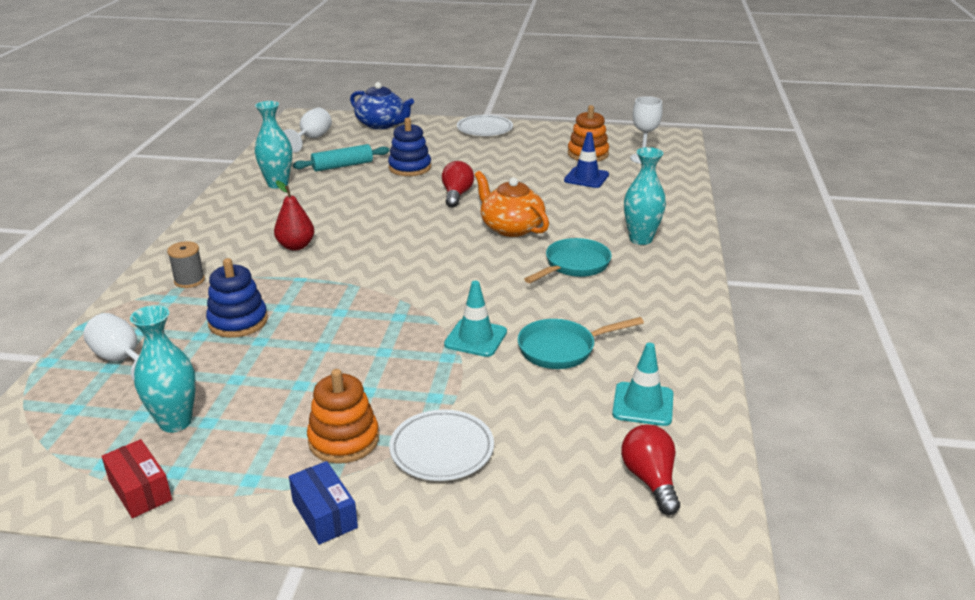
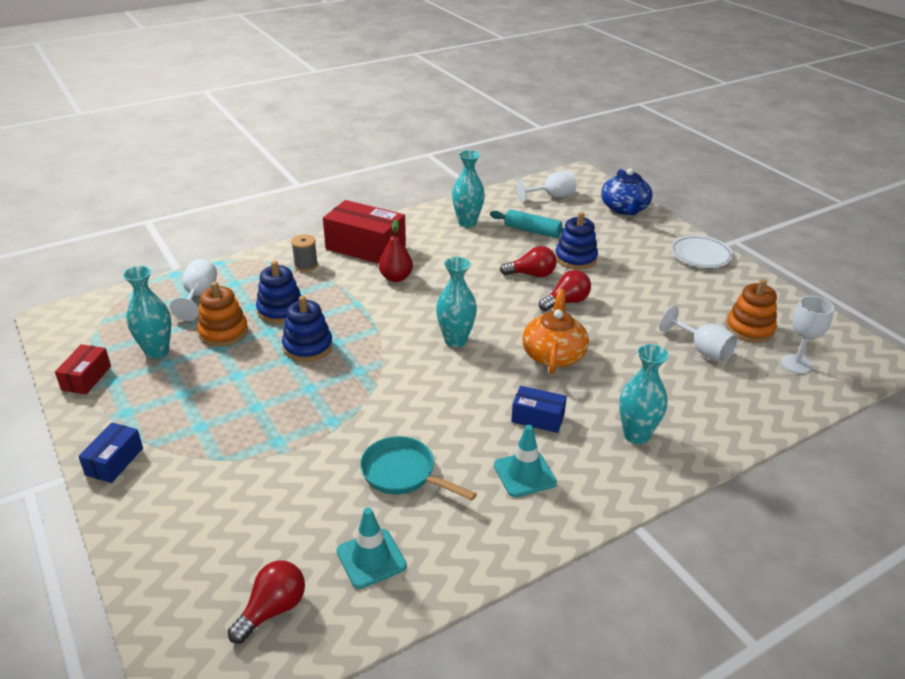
camera: 50 degrees right, 5 degrees up
(221, 241) = (366, 247): none -> red box
(322, 329) = (308, 347): none -> blue stacking toy
(344, 440) = (194, 427): orange stacking toy -> orange stacking toy (223, 332)
(399, 192) = (531, 274): none -> red light bulb
(430, 257) = (455, 340): none -> turquoise vase
(442, 450) = (220, 477): white plate -> none
(475, 338) = (370, 421): turquoise traffic cone -> turquoise traffic cone (524, 474)
(574, 265) = (537, 418): turquoise pan -> blue box
(586, 178) = (702, 350): blue traffic cone -> white goblet

